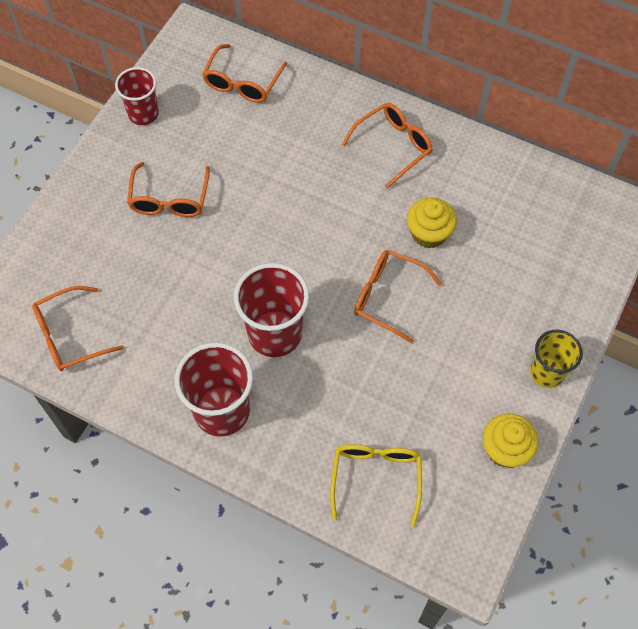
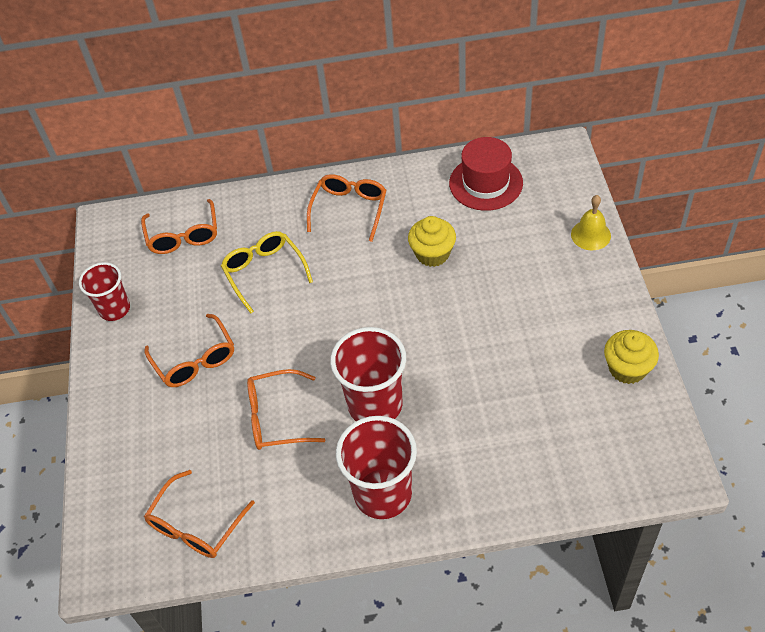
camera: 30 degrees left, 10 degrees down
(376, 478) = (552, 458): yellow glasses -> yellow glasses (264, 272)
(388, 297) = (442, 318): orange glasses -> orange glasses (277, 417)
(530, 198) = (486, 183): none -> red hat
(547, 372) = (607, 294): yellow cup -> none
(580, 308) = (590, 235): none -> yellow bell

